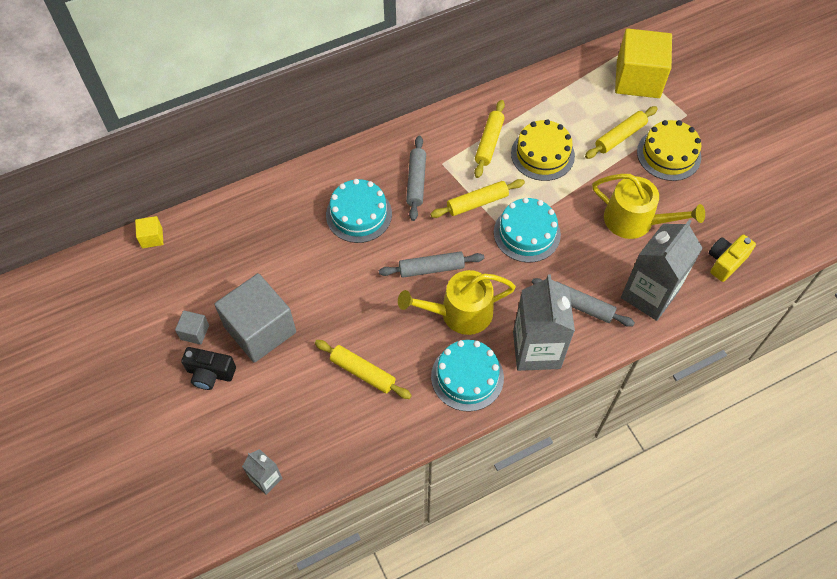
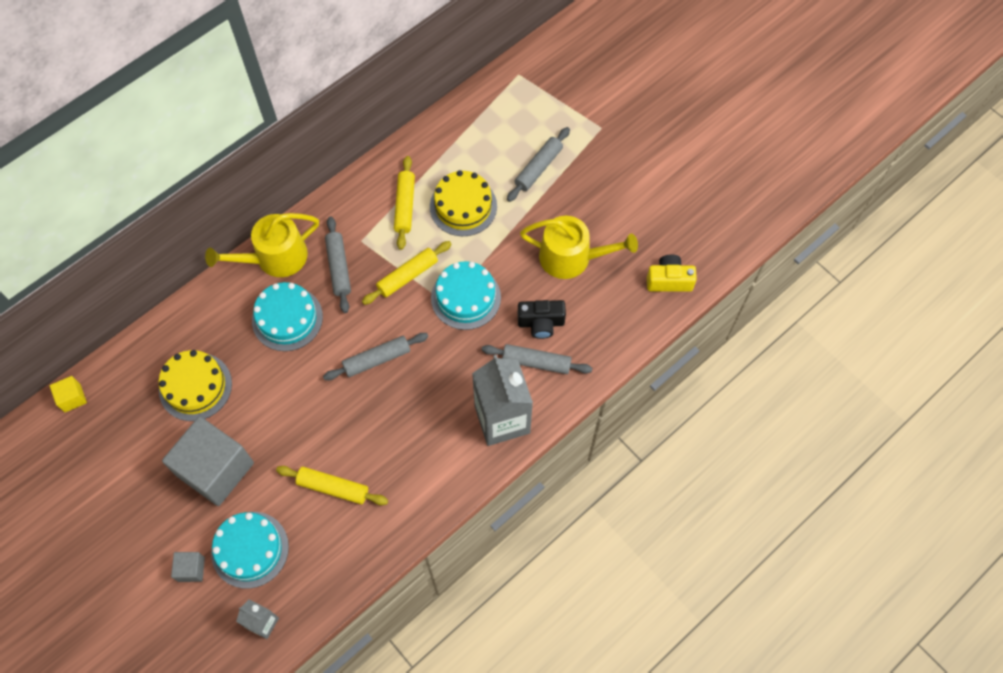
camera: 15 degrees left, 5 degrees up
(194, 332) = (147, 490): grey cube -> grey cube (191, 569)
(210, 373) = (176, 529): black camera -> black camera (541, 323)
(460, 313) = (417, 400): yellow watering can -> yellow watering can (275, 258)
(467, 377) = (439, 465): turquoise cake -> turquoise cake (250, 549)
(620, 137) = (538, 168): yellow rolling pin -> grey rolling pin
(638, 79) = (544, 98): yellow cube -> none
(649, 294) = (601, 333): grey carton -> none
(668, 154) = (591, 176): yellow cake -> yellow cake (195, 386)
(725, 262) = (669, 280): yellow camera -> yellow camera turned 60 degrees clockwise

